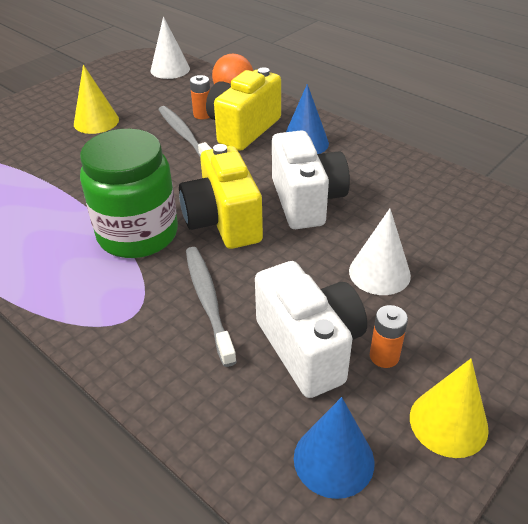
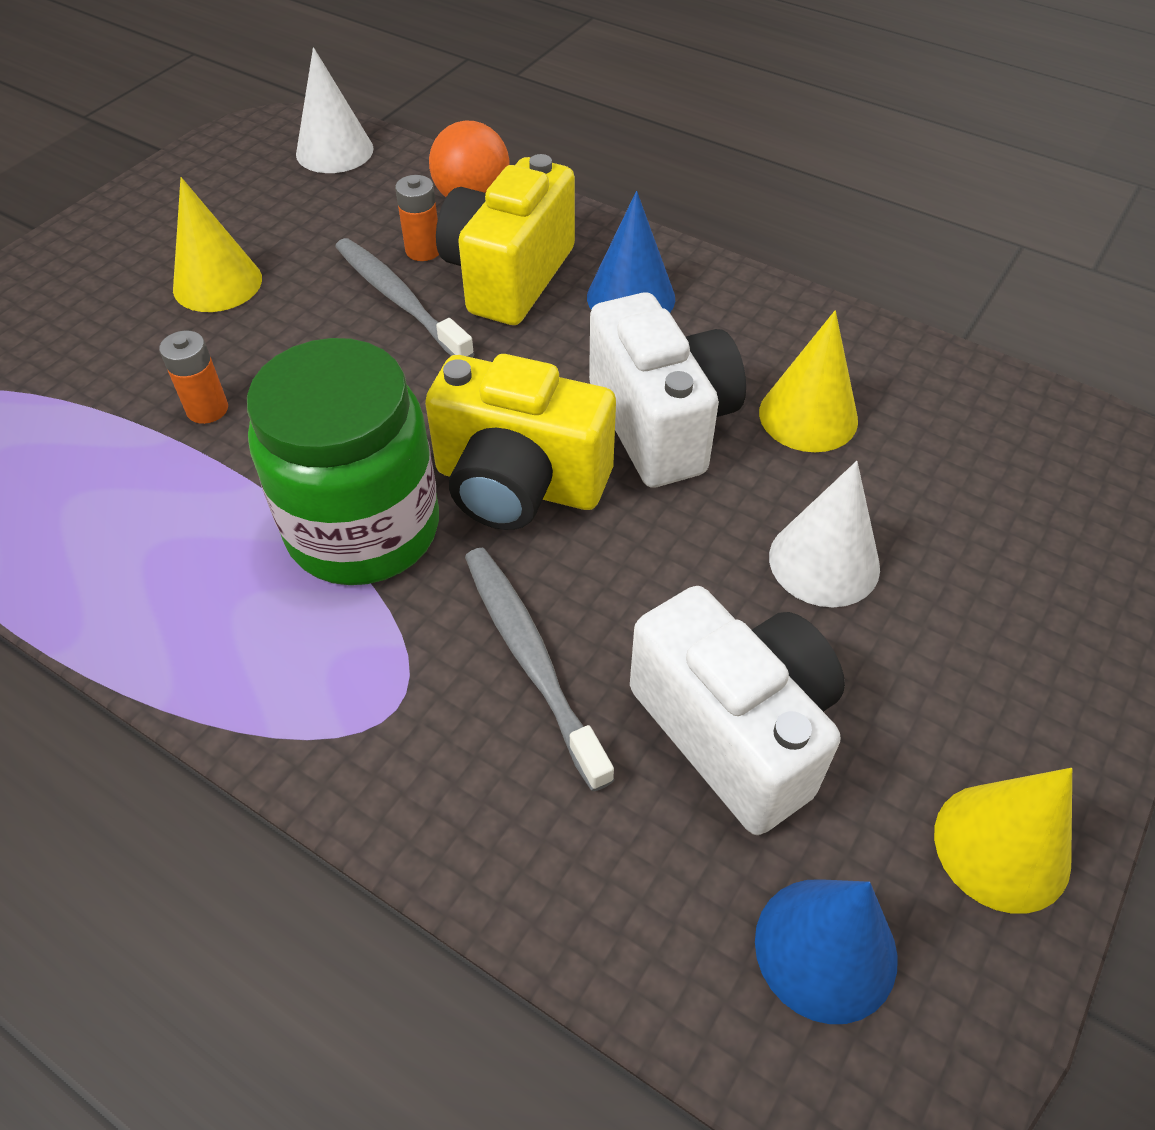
camera: 10 degrees left, 10 degrees up
(223, 221) = (519, 484): yellow camera -> yellow camera turned 45 degrees counterclockwise
(384, 356) = (867, 731): orange battery -> orange battery (207, 409)
(387, 204) = (808, 416): none -> yellow cone

